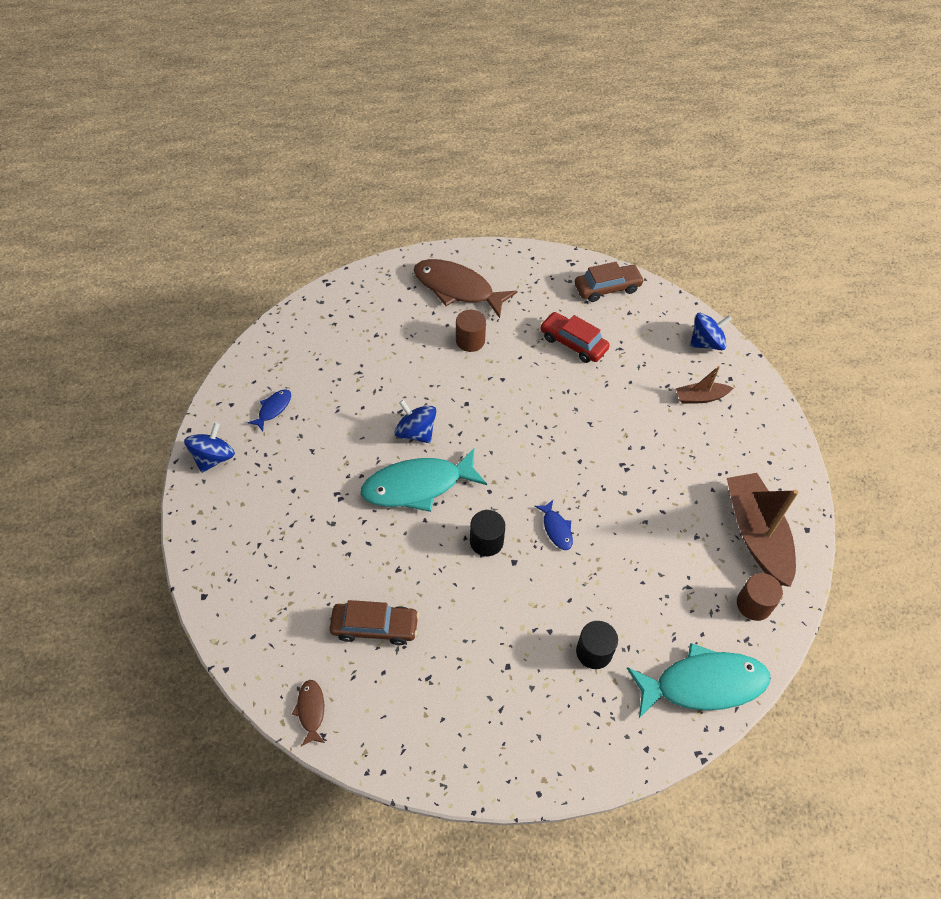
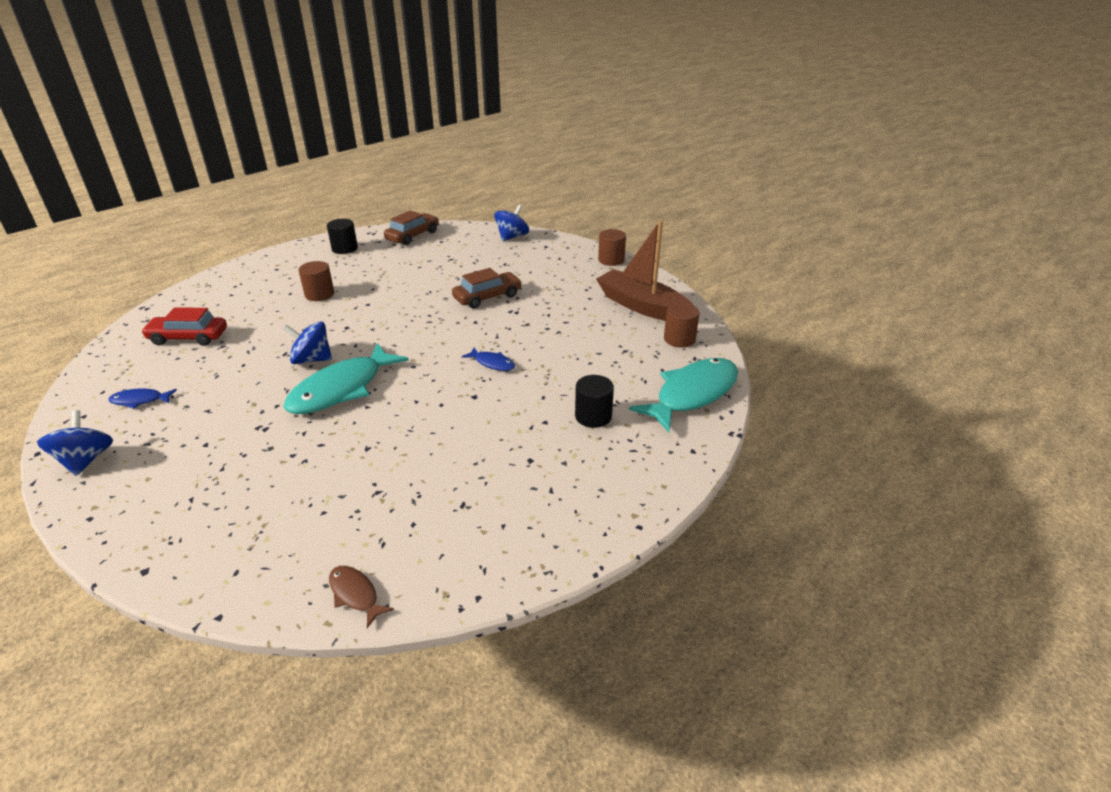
camera: 35 degrees left, 20 degrees down
(273, 409) = (140, 400): blue fish -> blue fish turned 90 degrees counterclockwise
(375, 627) = (376, 496): brown car -> brown car (487, 297)
(457, 289) = (283, 272): brown fish -> none
(486, 541) = (438, 395): black cylinder -> black cylinder (344, 248)
(573, 343) = (411, 268): red car -> red car (188, 337)
(700, 397) = (534, 261): brown boat -> none
(782, 440) = (611, 260): none -> brown cylinder

